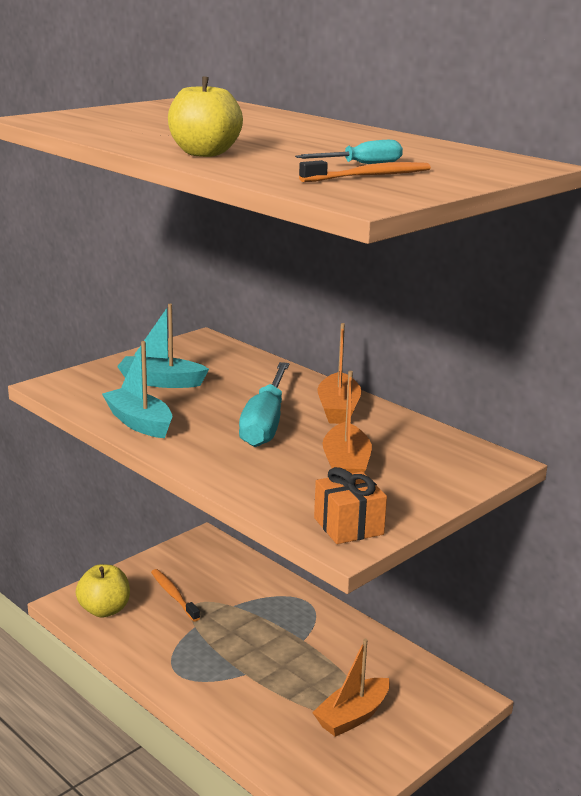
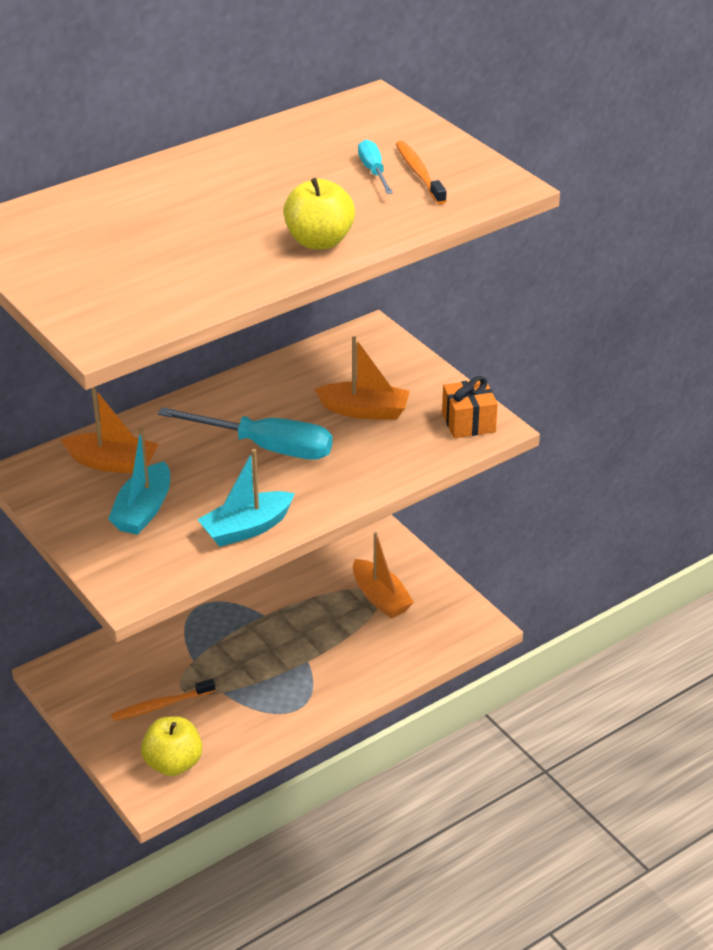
camera: 80 degrees left, 15 degrees up
(338, 409) = (245, 400): orange boat -> orange boat (113, 463)

